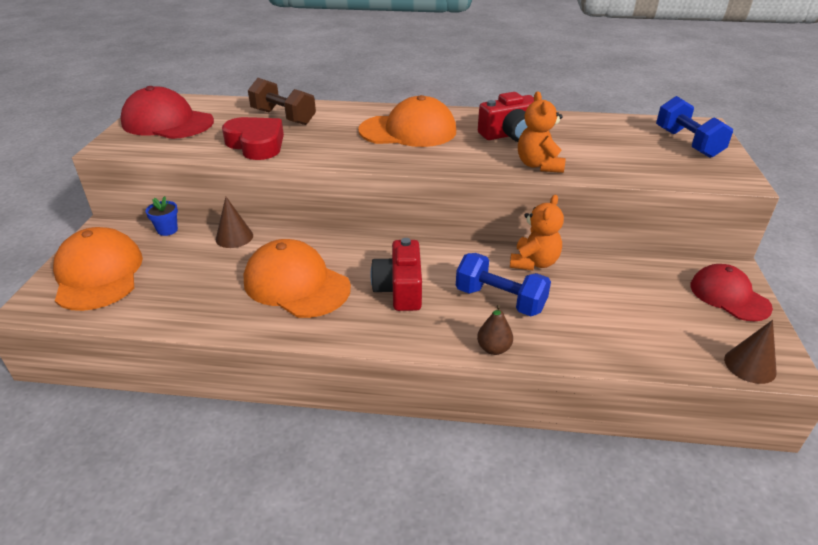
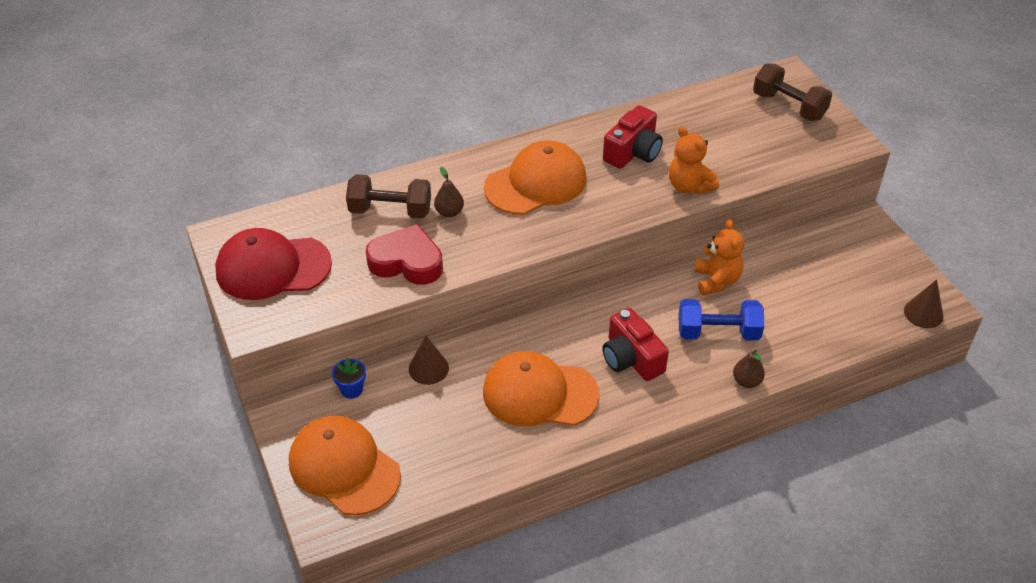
camera: 30 degrees left, 10 degrees up
(323, 128) = (449, 212): none -> brown pear
(687, 143) = (788, 106): blue dumbbell -> brown dumbbell
(729, 296) = (879, 252): red cap -> none

